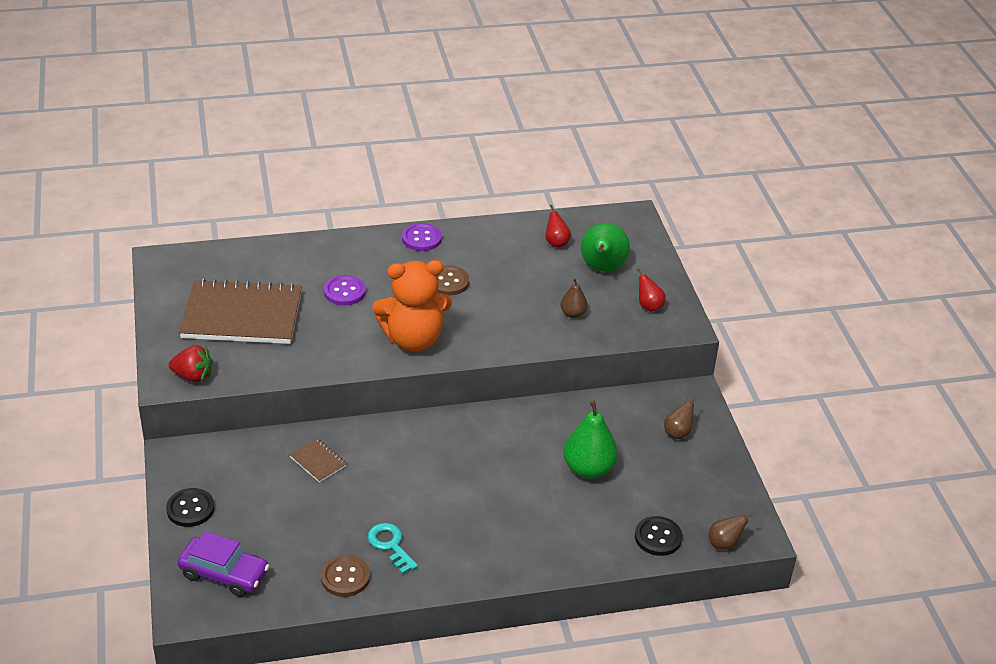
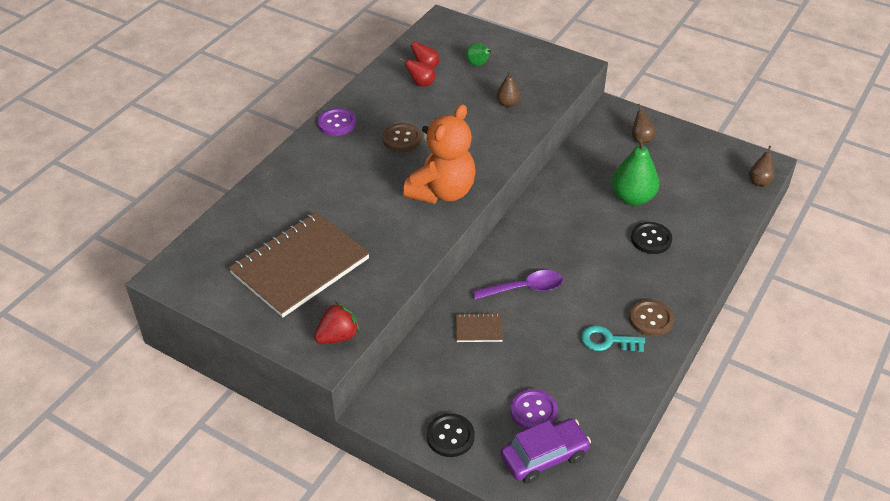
camera: 45 degrees left, 5 degrees up
(344, 292) = (345, 195): purple button -> purple button (533, 411)
(345, 577) = (616, 385): brown button -> brown button (650, 319)
(394, 463) = (524, 288): none -> purple spoon
(602, 268) = (478, 64): green pear -> green pear, size x0.54
(649, 306) = (540, 68): red pear -> red pear (421, 84)
(658, 537) = (726, 206): black button -> black button (651, 239)

